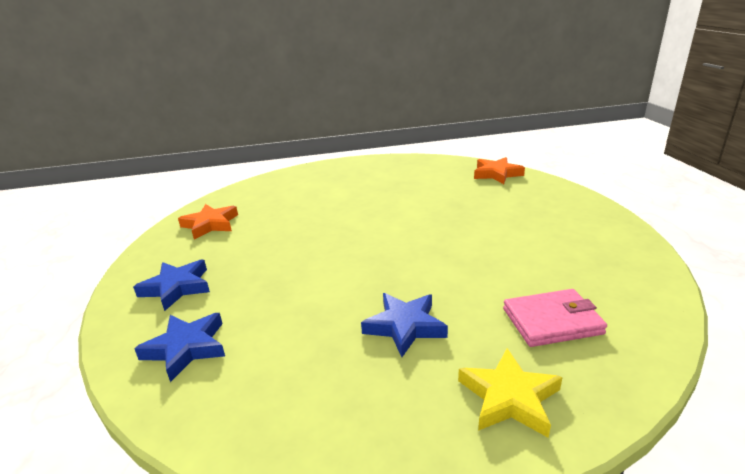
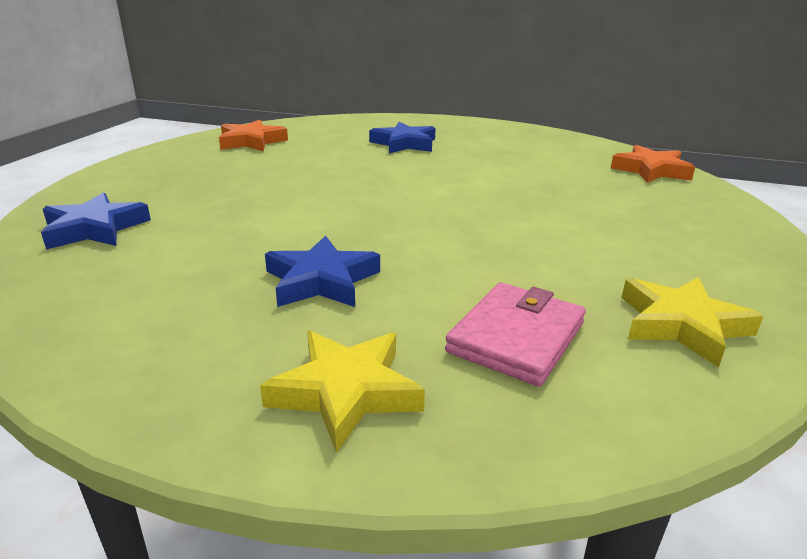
camera: 25 degrees right, 0 degrees up
(177, 287) = (153, 181): blue star -> blue star (404, 144)
(552, 321) = (516, 337): pink wallet -> pink wallet turned 75 degrees counterclockwise
(614, 279) = (681, 325): none -> yellow star

